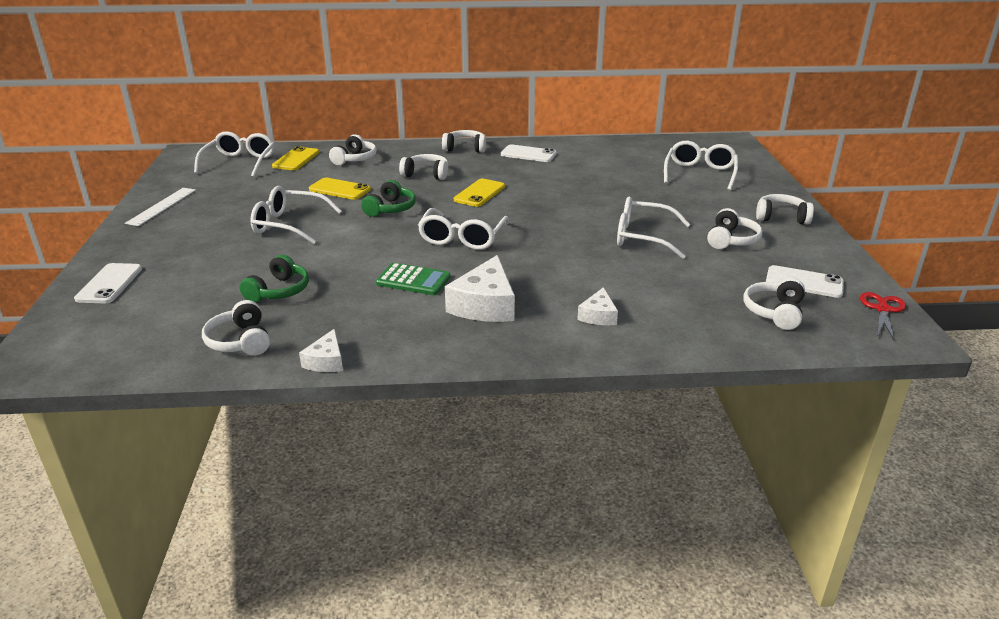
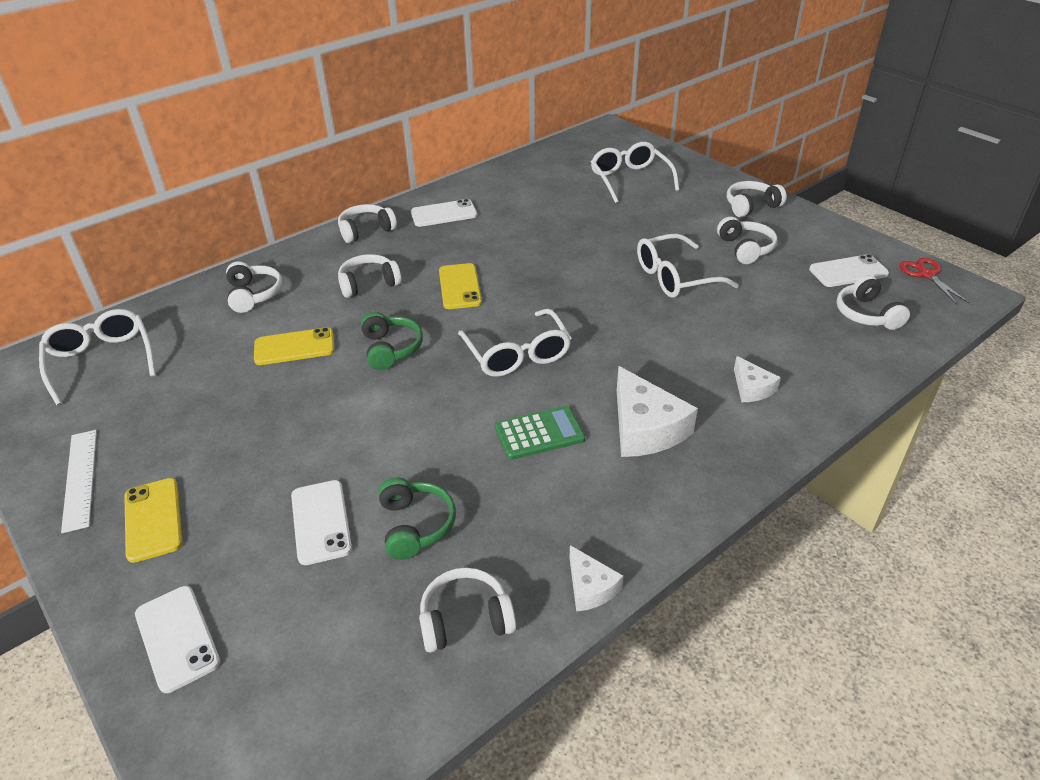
camera: 35 degrees left, 10 degrees up
(237, 268) = (321, 522): none -> white phone
(240, 341) = (465, 619): white headphones -> white headphones turned 135 degrees clockwise
(289, 225) = (300, 426): white glasses -> none
(296, 159) = (176, 324): yellow phone -> yellow phone (153, 519)

